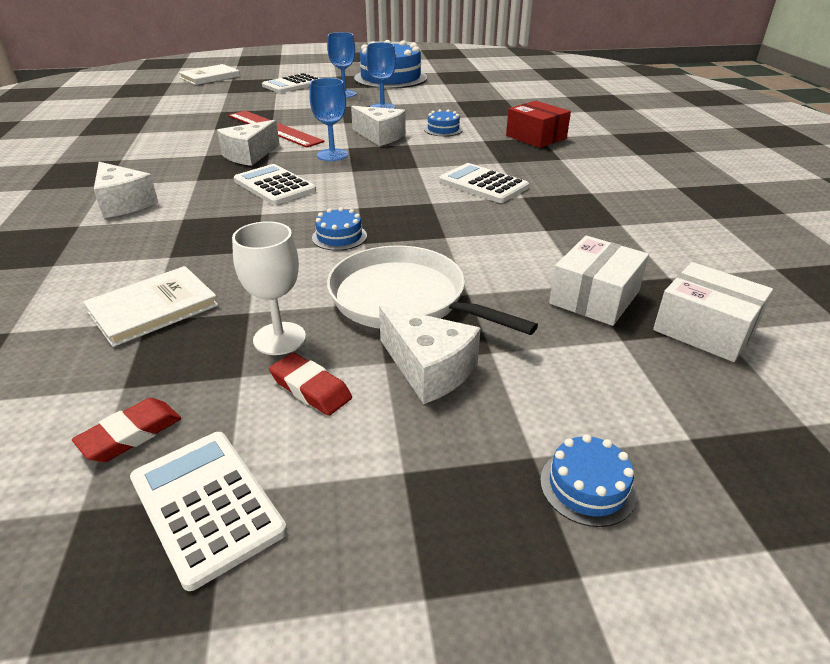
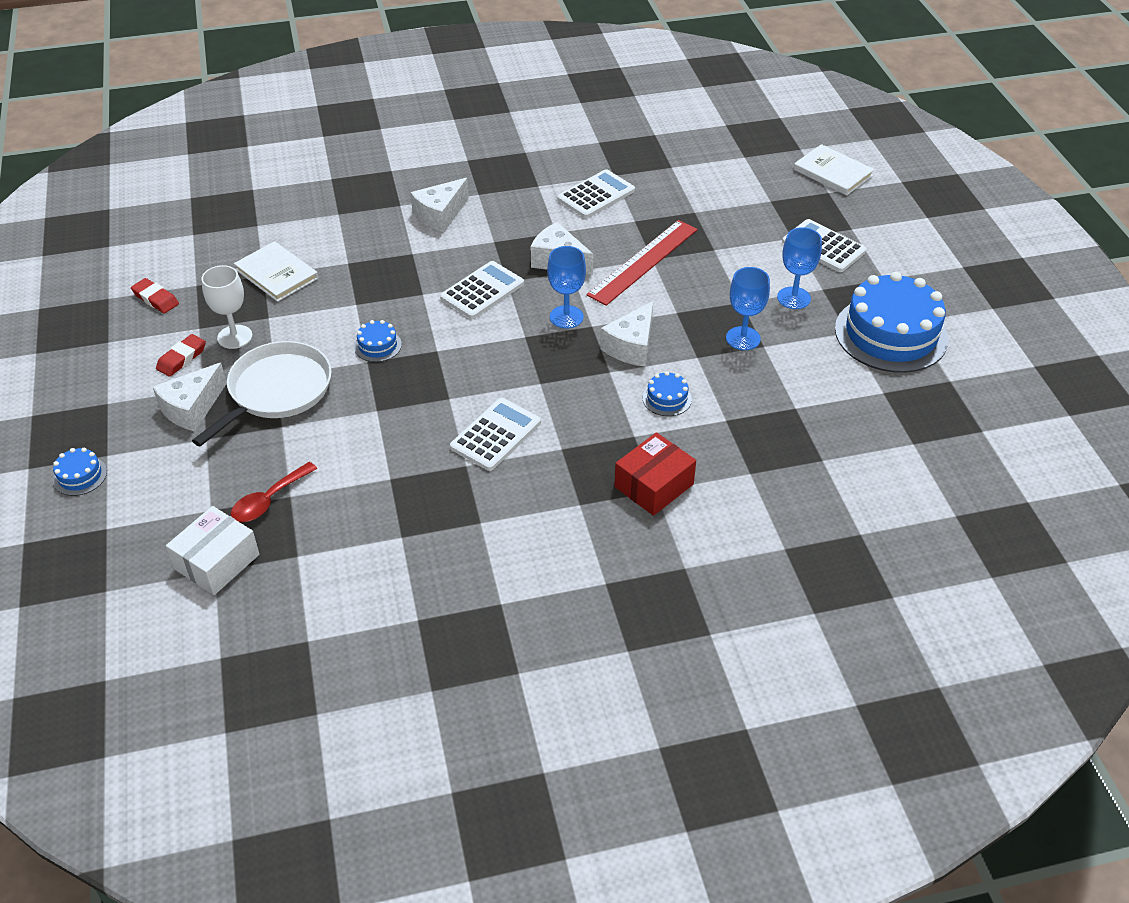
camera: 85 degrees right, 10 degrees up
(206, 505) = (101, 337): white calculator -> white calculator (596, 195)
(594, 297) = (269, 500): white box -> red spoon

